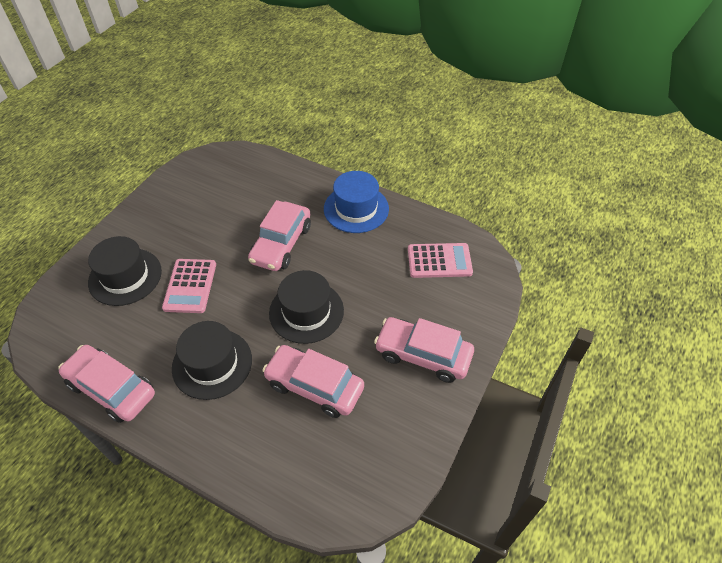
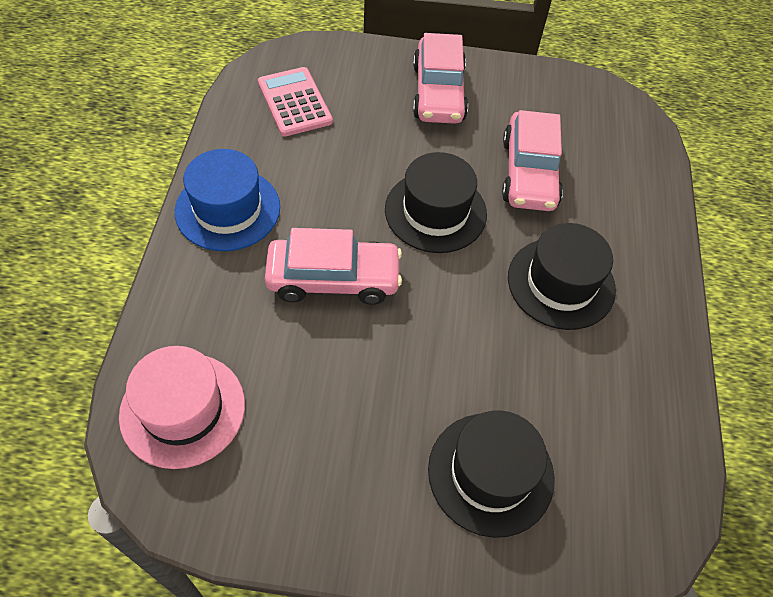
camera: 115 degrees left, 5 degrees up
(111, 389) = (661, 381): pink car -> none
(190, 286) = (462, 366): pink calculator -> none
(239, 171) = (182, 409): none -> pink hat

